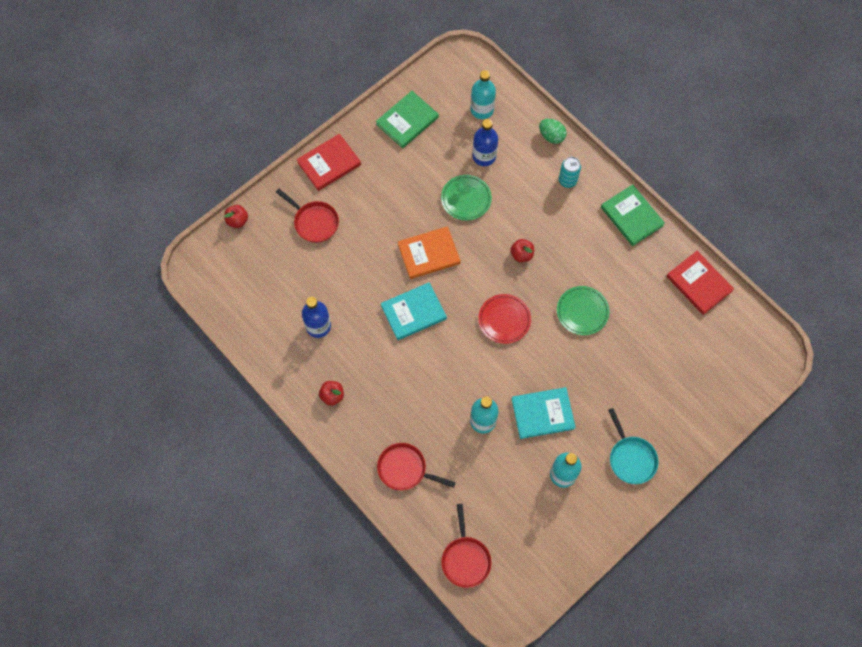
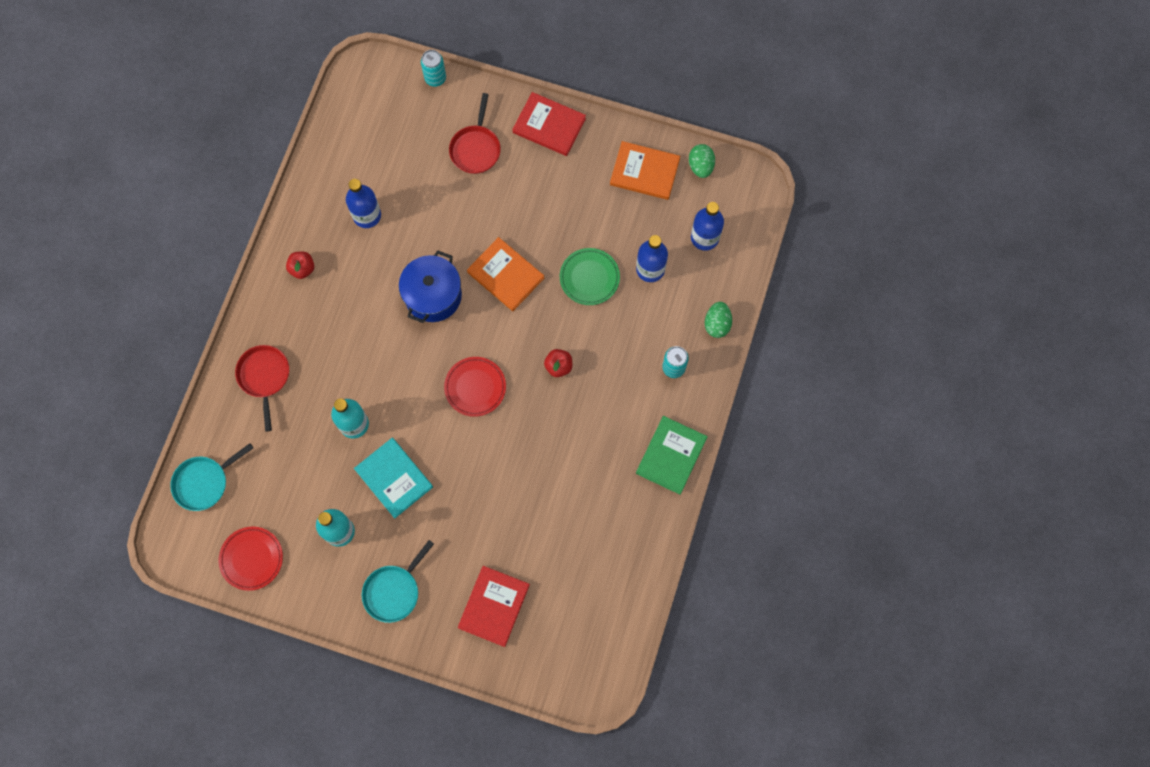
camera: 60 degrees right, 5 degrees up
(237, 220) = (435, 78): red apple -> turquoise can
(407, 121) = (644, 172): green book -> orange book
(413, 312) = (433, 295): turquoise book -> blue pot
(426, 83) = (700, 166): none -> green egg
(465, 559) = (204, 482): red pan -> turquoise pan
(482, 109) = (704, 237): turquoise bottle -> blue bottle
(548, 552) = (251, 559): none -> red plate
(582, 311) = (529, 460): green plate -> none
(699, 283) = (633, 565): red book -> red book (494, 606)

